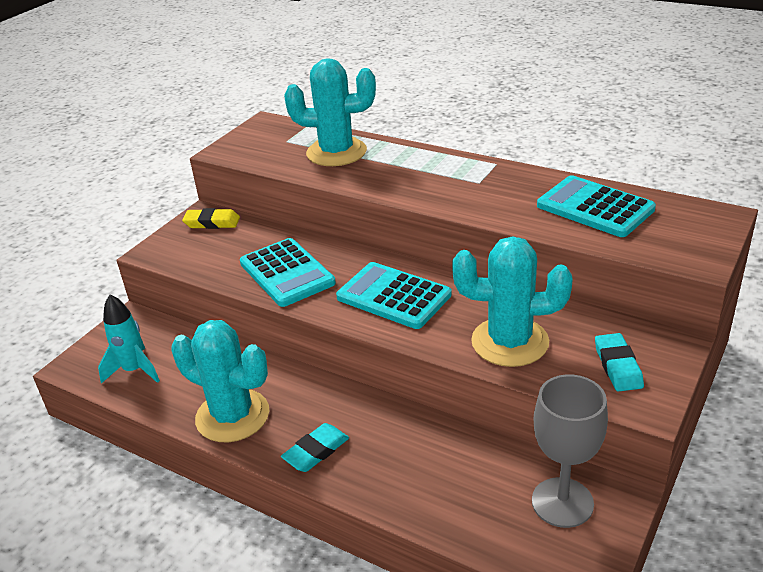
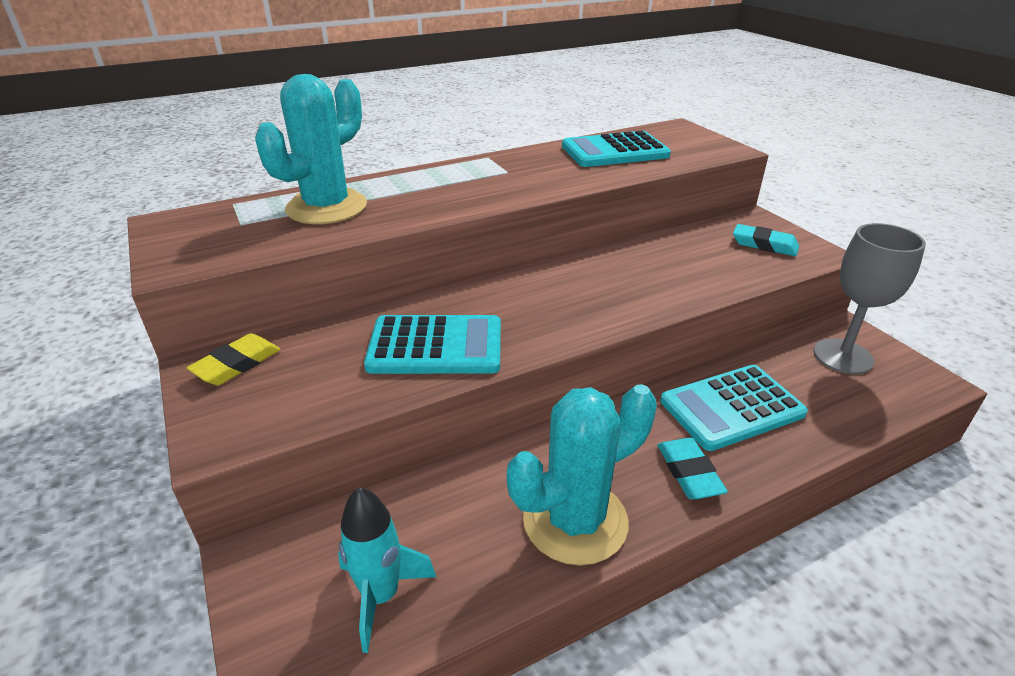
camera: 60 degrees left, 0 degrees up
(393, 296) = (563, 299): turquoise calculator -> turquoise calculator (732, 408)
(510, 342) = (694, 272): turquoise cactus -> none

